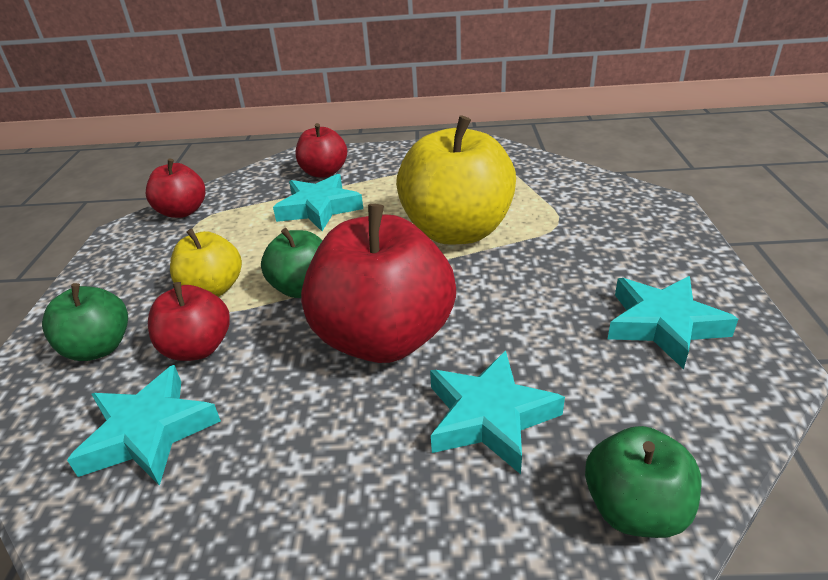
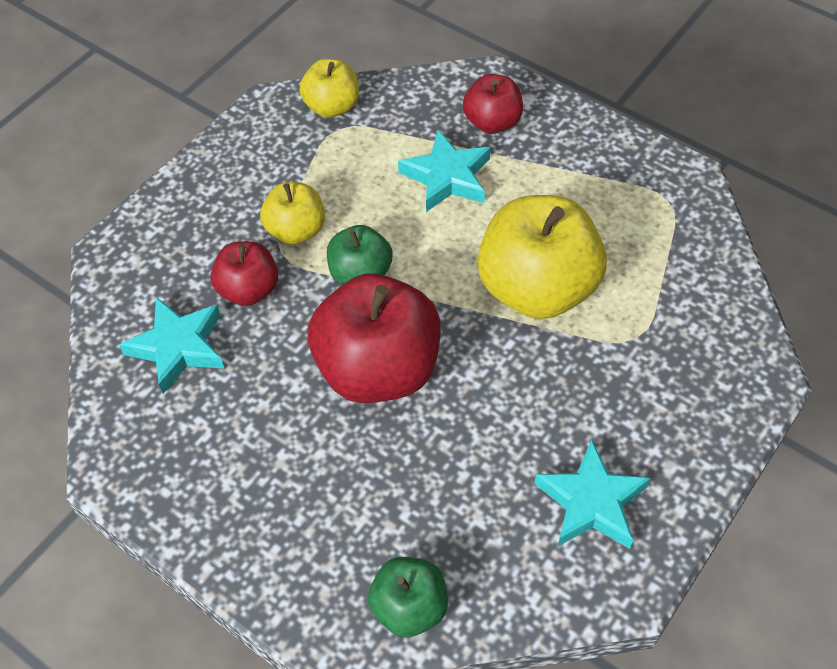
camera: 35 degrees right, 20 degrees up
(98, 348) = (186, 244): green apple -> none
(182, 212) = (332, 106): red apple -> yellow apple
(489, 417) = (387, 485): turquoise star -> none

